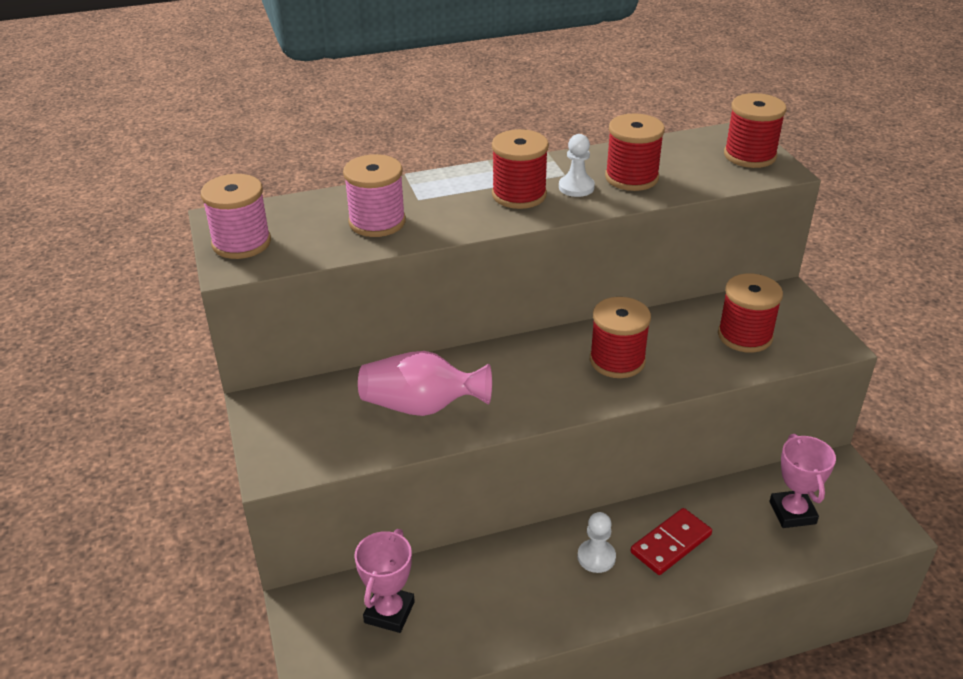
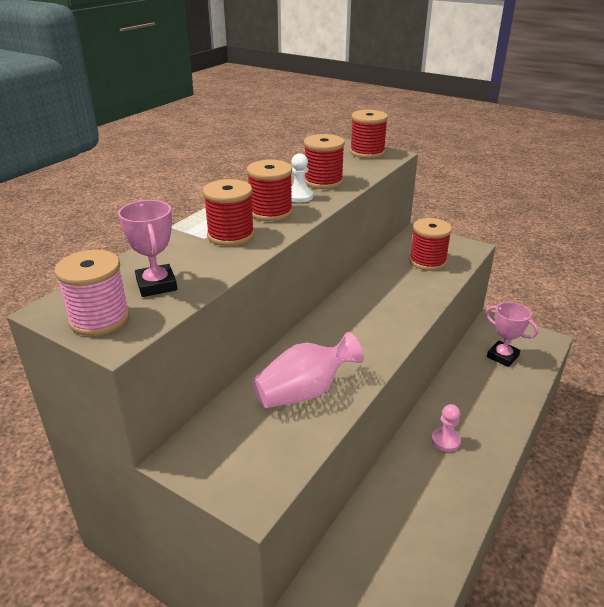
camera: 40 degrees left, 5 degrees down
(377, 222) = (196, 262): pink spool -> none
(389, 612) = (372, 564): pink trophy -> pink trophy (156, 285)
(596, 557) = (445, 440): white pawn -> pink pawn
(617, 360) = (383, 304): red spool -> red spool (231, 235)
(670, 543) = (471, 408): red domino -> none

